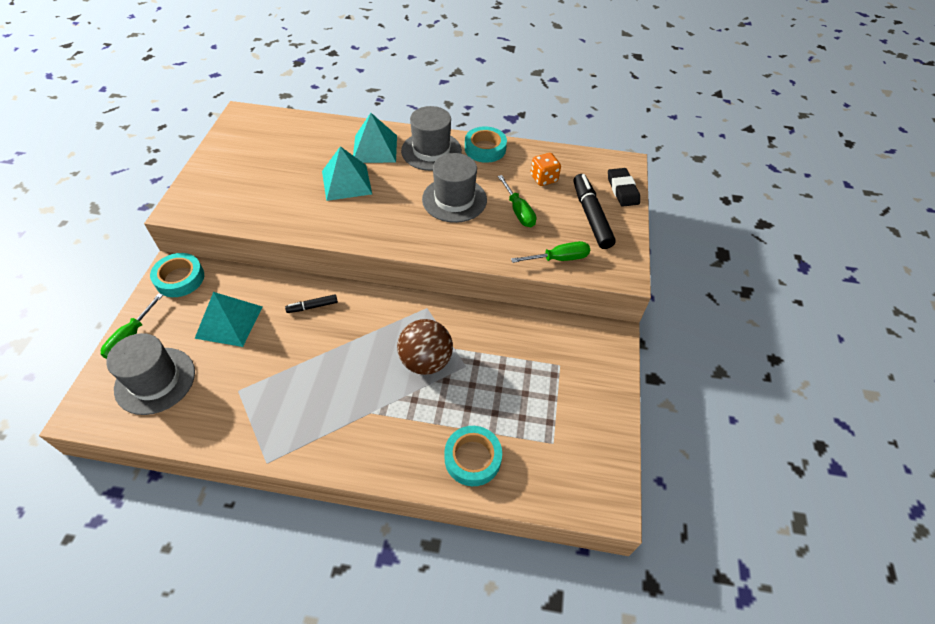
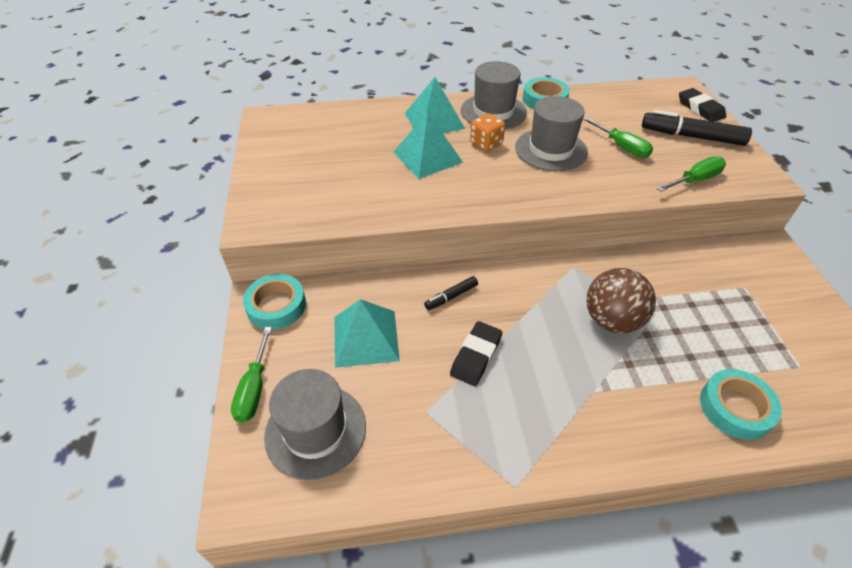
camera: 15 degrees left, 5 degrees down
(301, 359) = (476, 356): none -> black eraser
(543, 178) = (621, 114): orange dice -> orange dice (486, 144)
(591, 216) = (692, 137): black marker -> black marker turned 45 degrees counterclockwise

